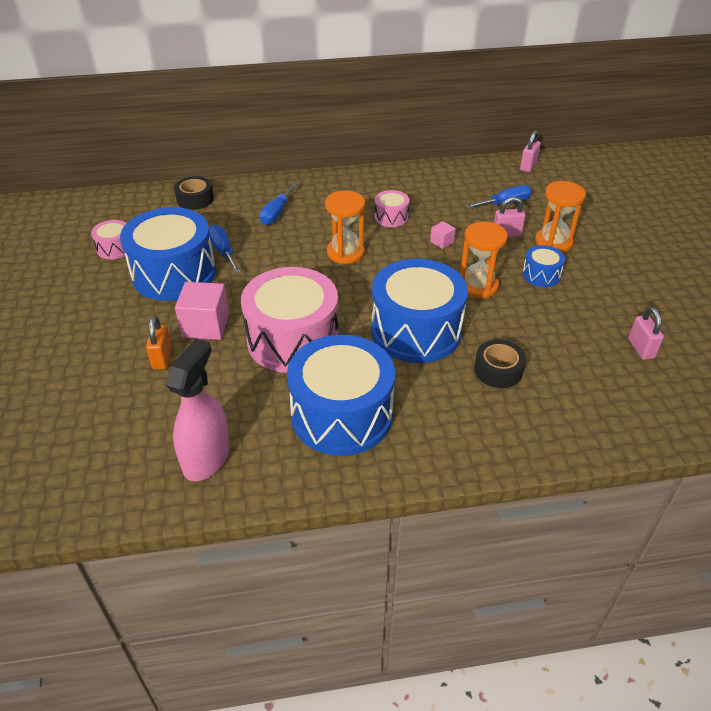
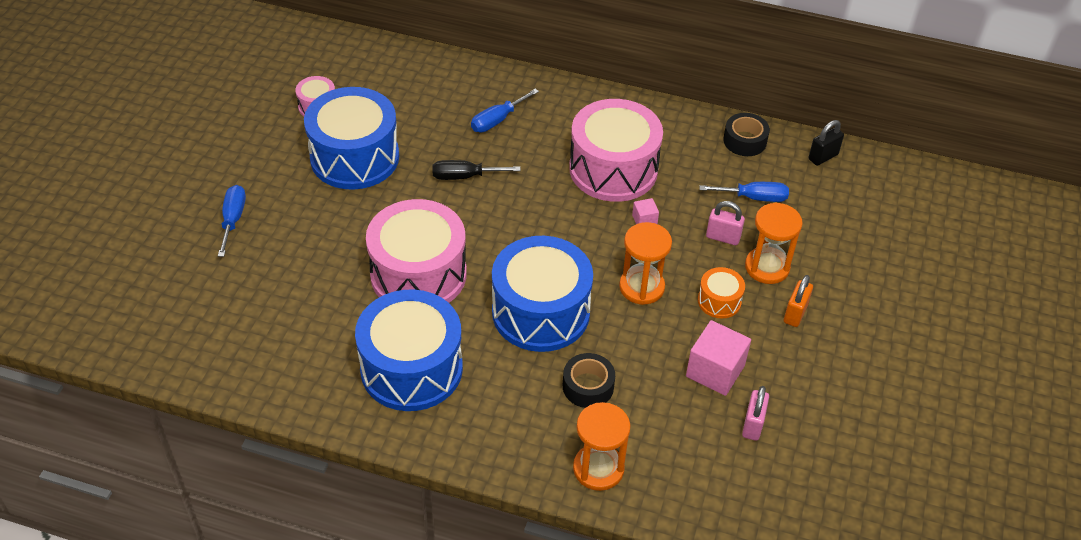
camera: 25 degrees right, 5 degrees up
(162, 358) = (292, 246): orange padlock -> orange padlock (795, 314)
(195, 199) = (427, 72): black tape -> black tape (745, 141)
(206, 325) = (350, 227): pink cube -> pink cube (715, 371)
(207, 458) = (274, 359): pink spray bottle -> none
(223, 251) = (416, 148): blue screwdriver -> blue screwdriver (233, 219)
(279, 258) = (465, 176): none -> black screwdriver
(345, 252) = (535, 195): orange hourglass -> orange hourglass (598, 469)
(391, 217) = (613, 169): pink drum -> pink drum, size x2.22
(528, 166) = (823, 157): pink padlock -> black padlock
(541, 275) = (719, 301): blue drum -> orange drum

